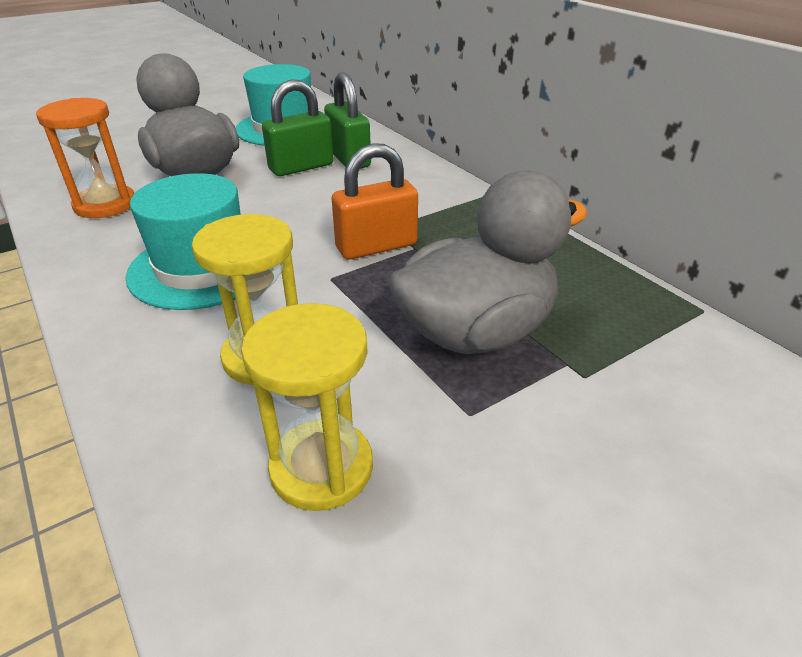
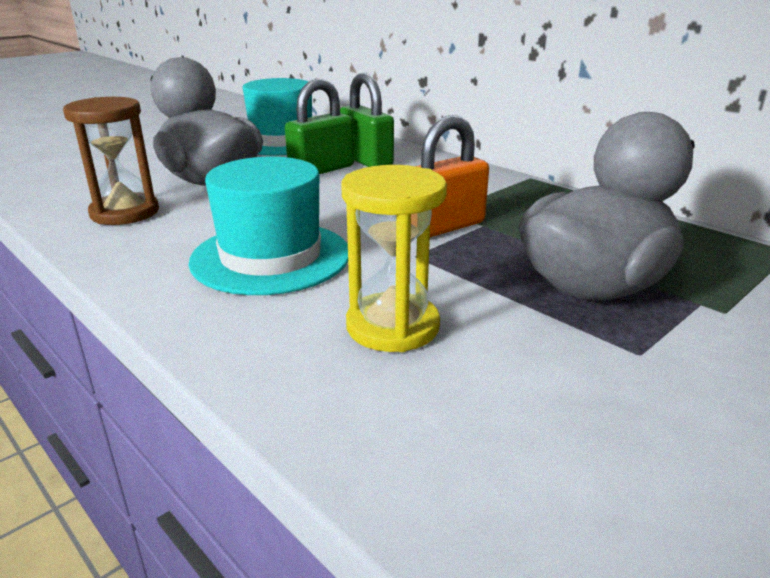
camera: 10 degrees left, 10 degrees down
(105, 205) = (125, 213): orange hourglass -> brown hourglass
(321, 467) = (522, 416): yellow hourglass -> none

